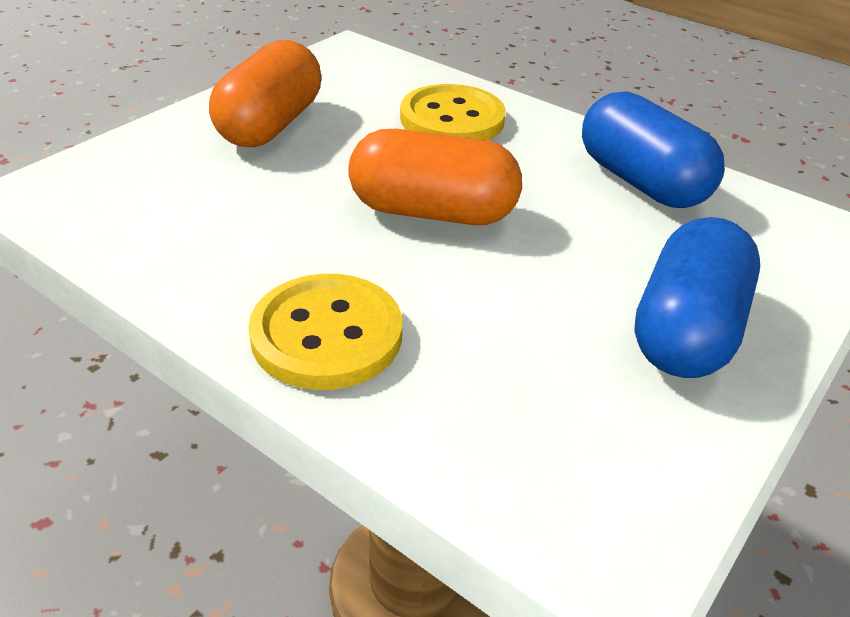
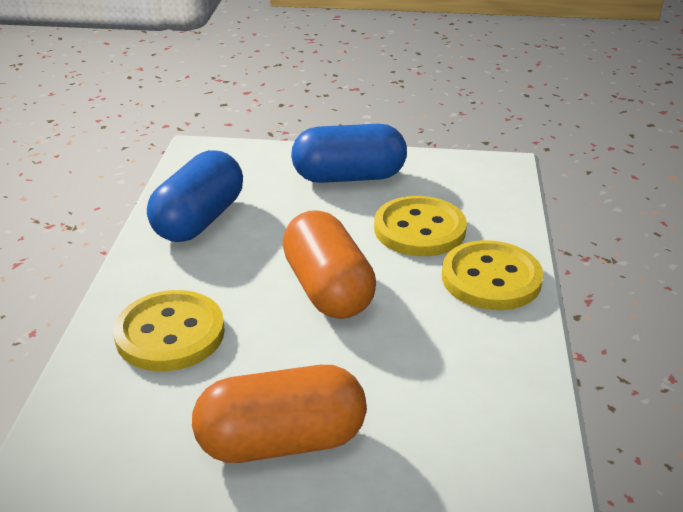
camera: 120 degrees left, 5 degrees down
(490, 330) = (419, 229): none -> yellow button

